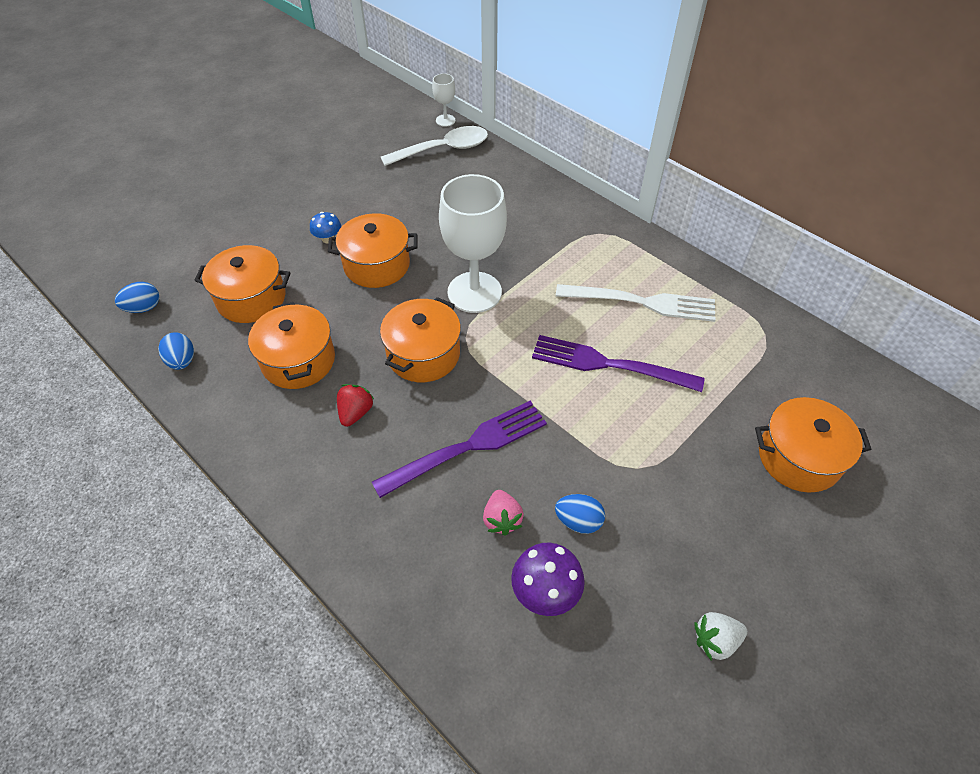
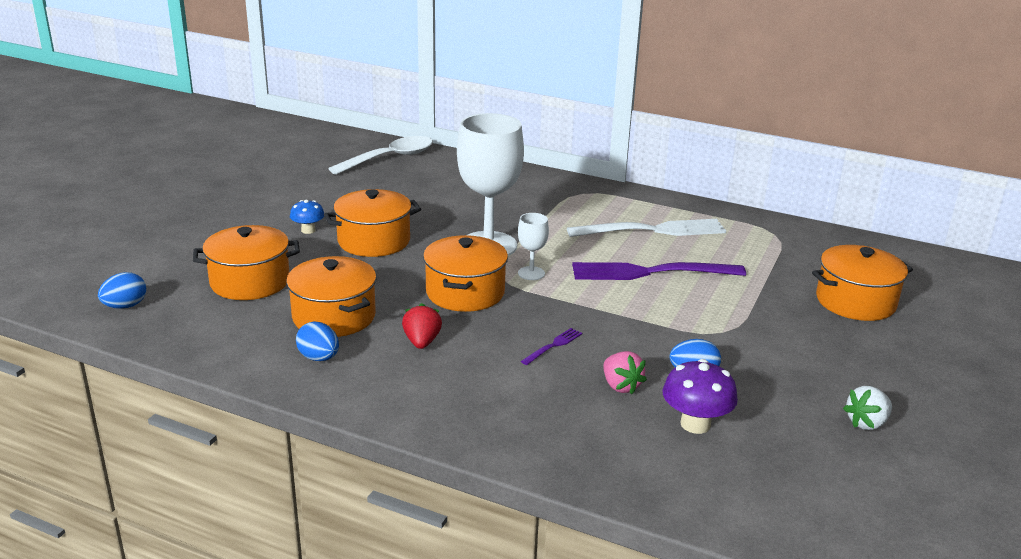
camera: 20 degrees left, 25 degrees down
(182, 361) = (199, 337): blue egg -> blue egg (319, 358)
(445, 120) = (379, 139): white goblet -> white goblet (531, 273)
(467, 447) = (553, 346): purple fork -> purple fork, size x0.42

